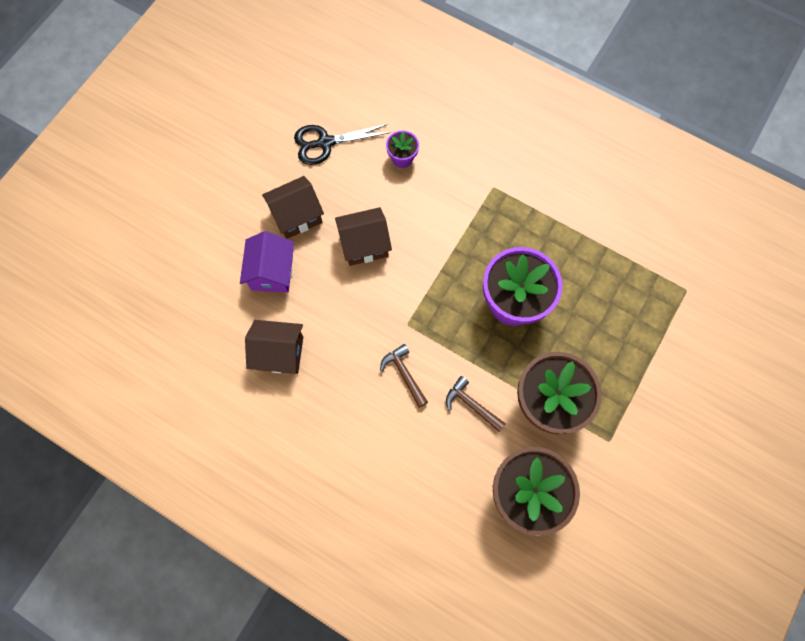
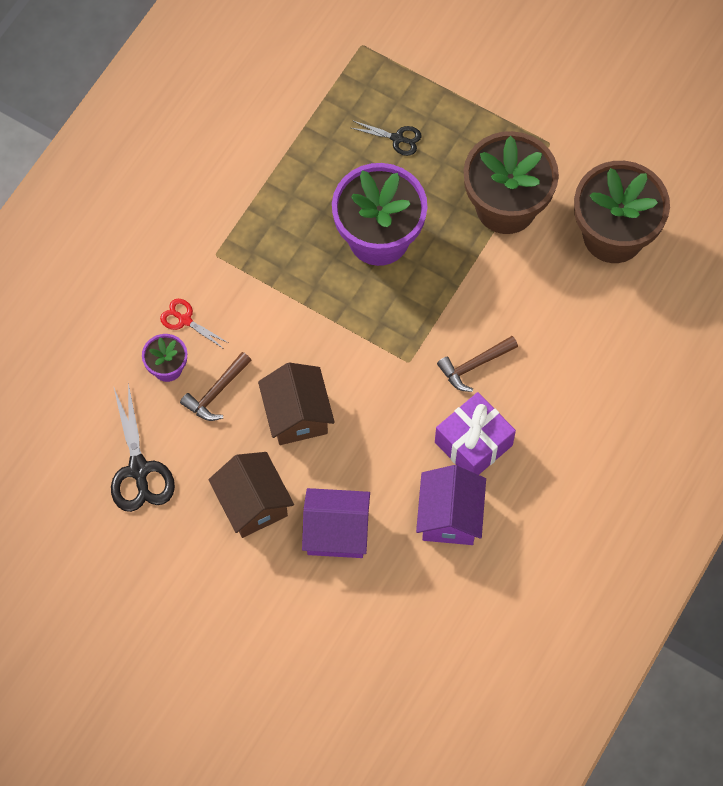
camera: 90 degrees left, 5 degrees down
(280, 353) = (449, 516): brown house -> purple house
(338, 372) = (473, 444): none -> purple gift
(439, 168) = (185, 320): none -> red scissors
(471, 404) = (511, 289): brown hammer -> brown hammer (216, 392)
(602, 317) = (397, 138): none -> black scissors

